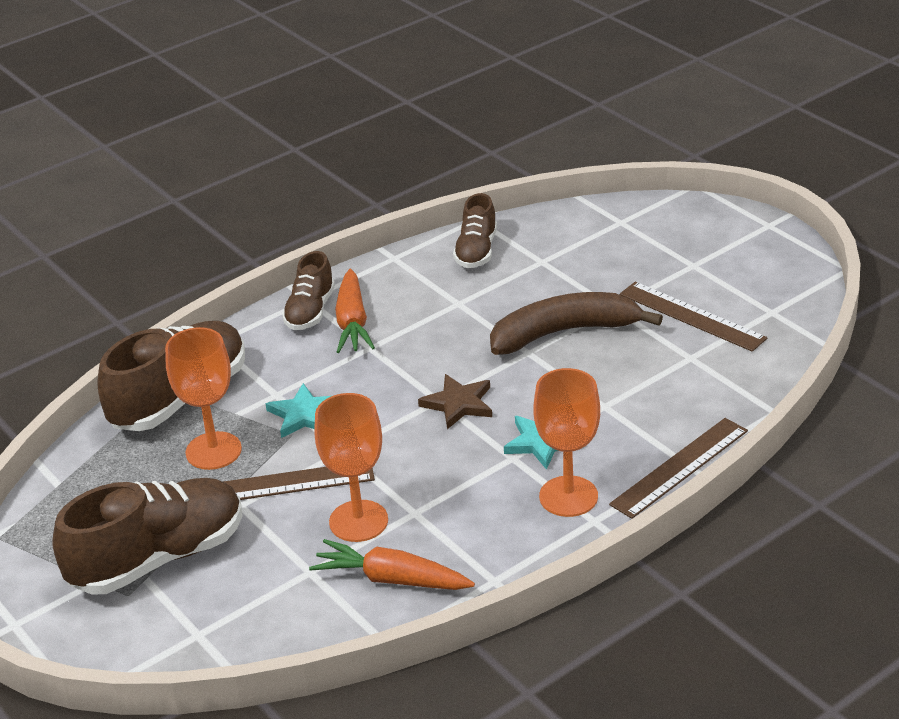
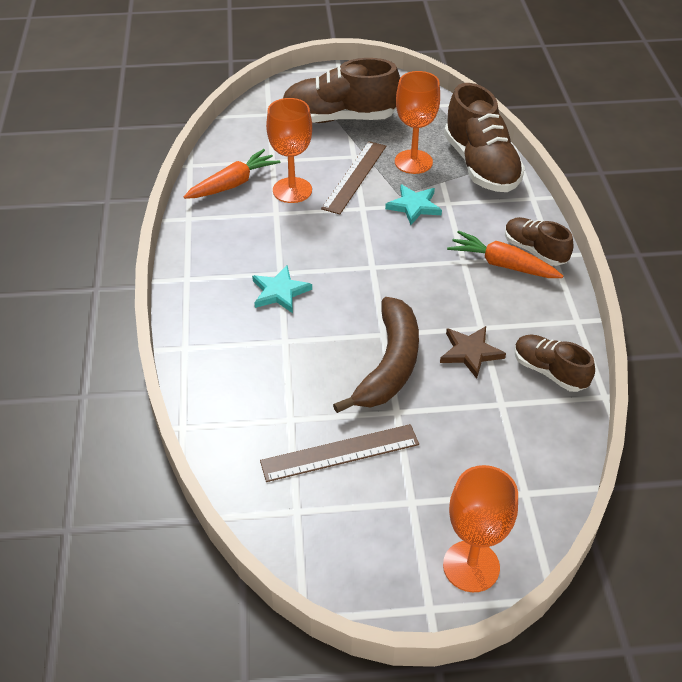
camera: 120 degrees right, 10 degrees up
(158, 558) = (339, 118): brown shoe -> brown shoe turned 90 degrees clockwise
(458, 404) = (358, 273): brown star -> brown star (470, 352)
(568, 496) = (218, 278): orange goblet -> orange goblet (471, 566)
(679, 467) = (186, 342): brown ruler -> none

